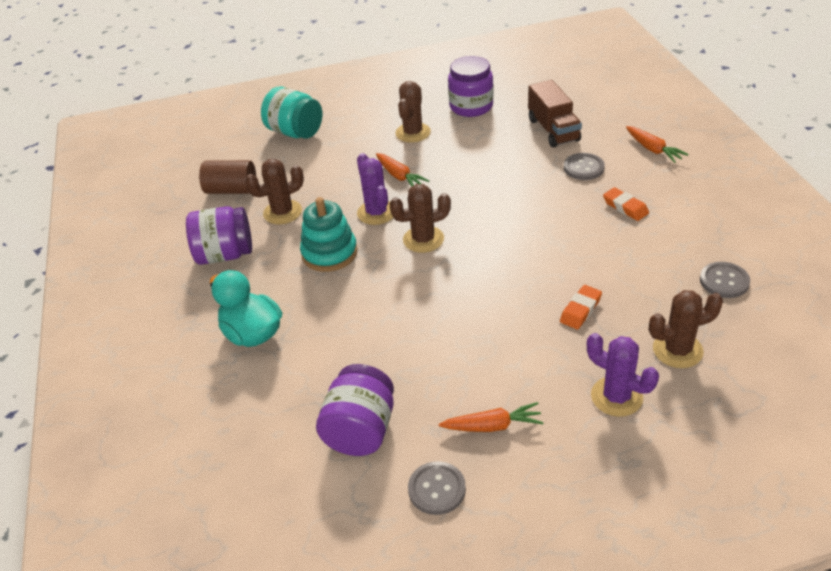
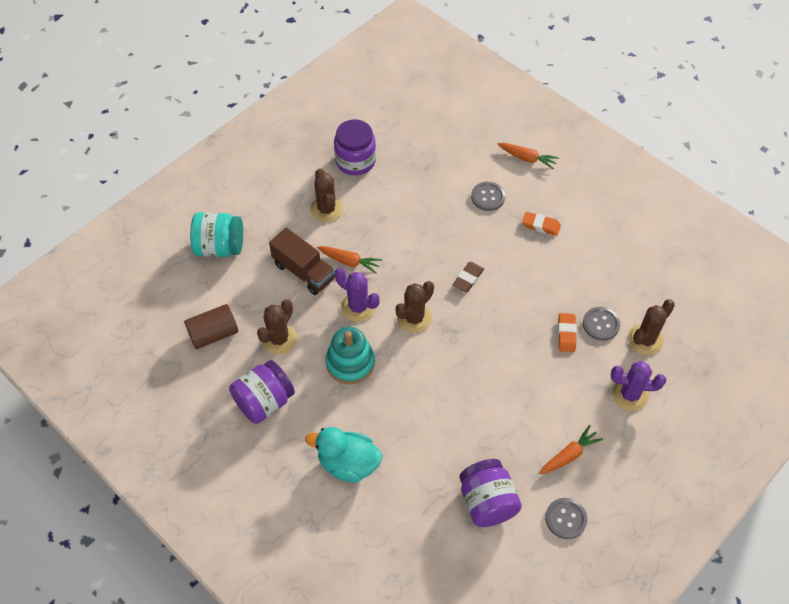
camera: 35 degrees left, 15 degrees up
(507, 226) = (468, 278): none -> brown eraser
(553, 130) = (440, 164): brown truck -> brown truck (304, 271)
(724, 281) = (642, 268): grey button -> grey button (601, 324)

